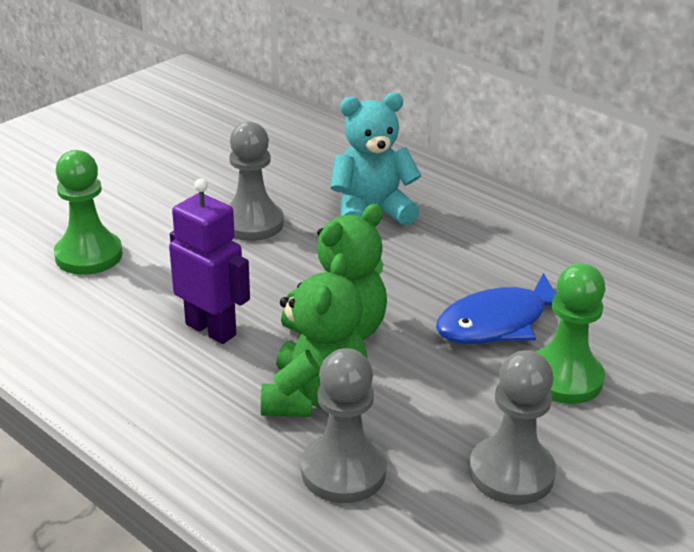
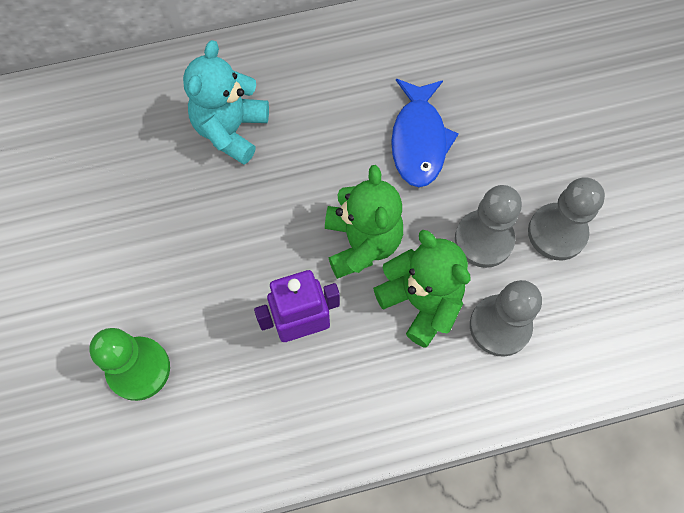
camera: 55 degrees left, 35 degrees up
(252, 223) = (183, 222): grey pawn -> grey pawn (483, 240)
(564, 378) = (496, 143): green pawn -> none

